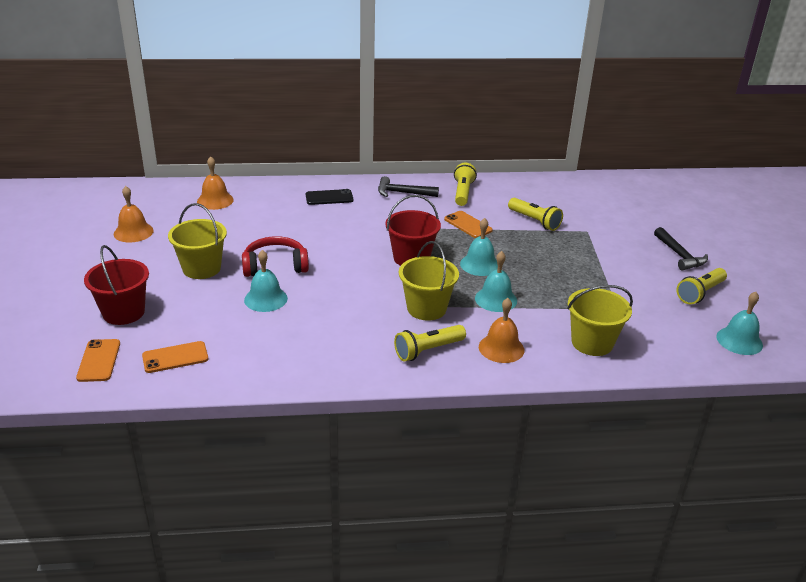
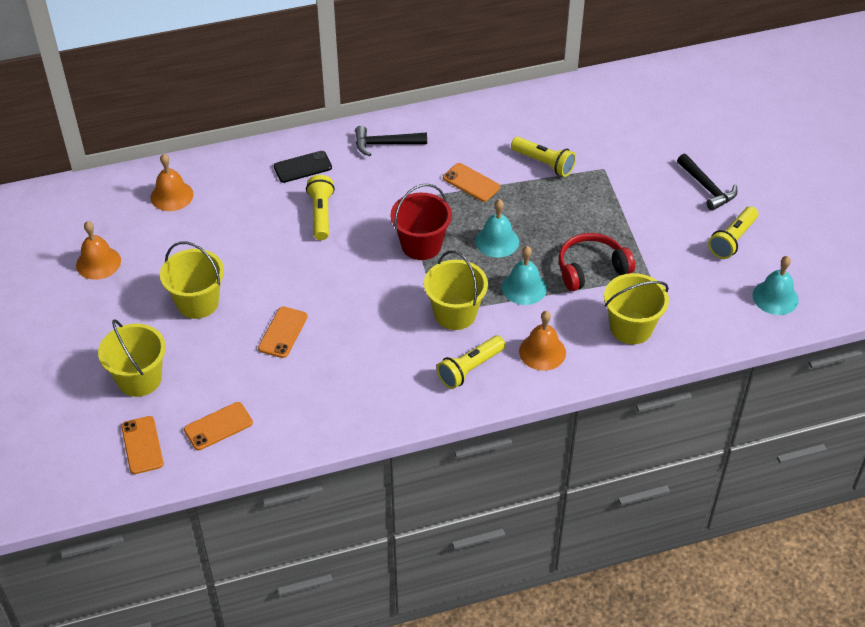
camera: 10 degrees left, 15 degrees up
(123, 312) = (139, 379): red bucket -> yellow bucket
(265, 299) = (283, 332): turquoise bell -> orange phone
(275, 266) = (276, 284): red headphones -> red headphones (591, 269)
(462, 193) = (454, 131): yellow flashlight -> yellow flashlight (321, 214)

